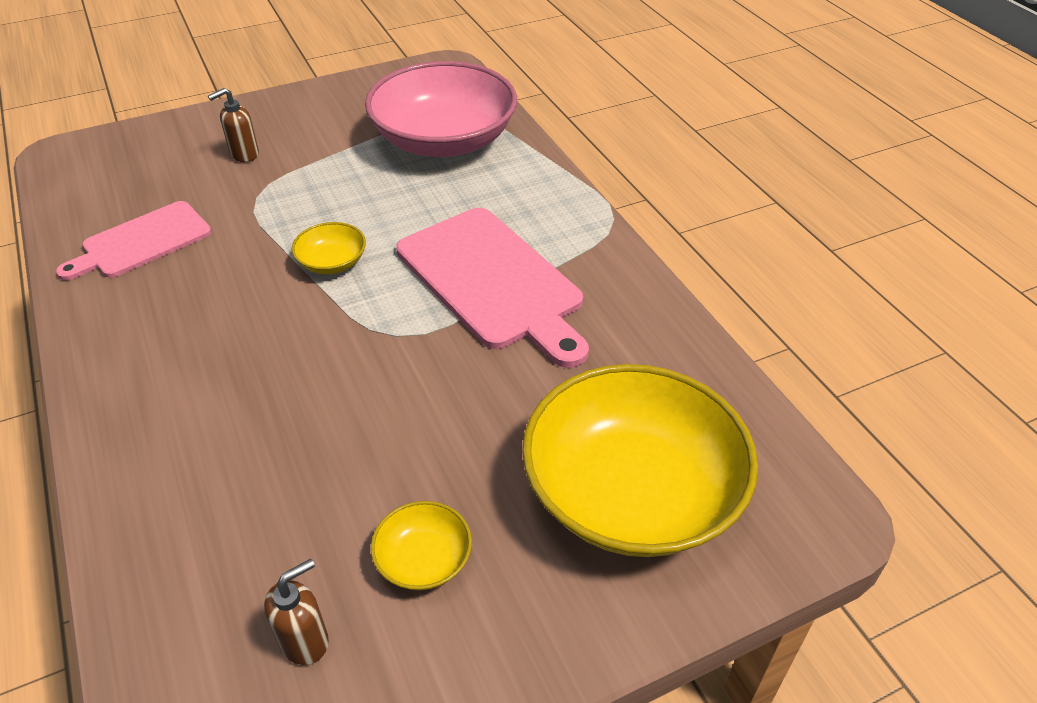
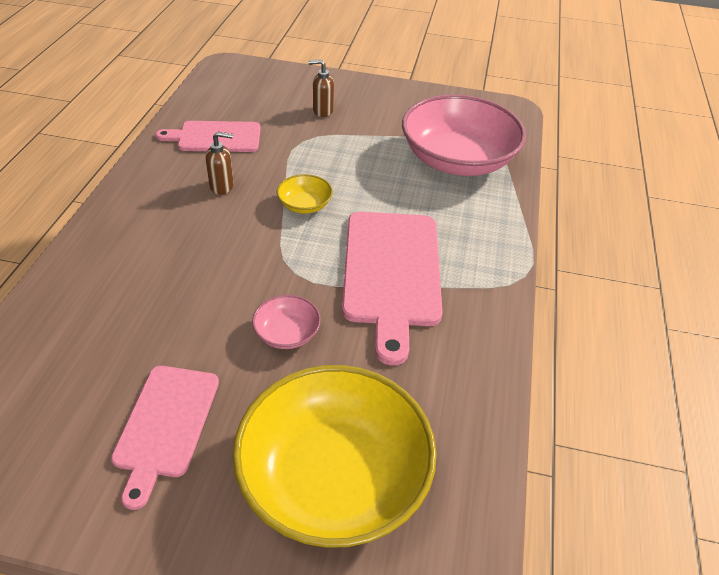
camera: 35 degrees right, 0 degrees up
(305, 640) = (60, 425): brown soap dispenser -> brown soap dispenser (222, 186)
(423, 559) = (166, 425): yellow bowl -> pink cutting board
(451, 396) = (287, 333): none -> pink bowl

